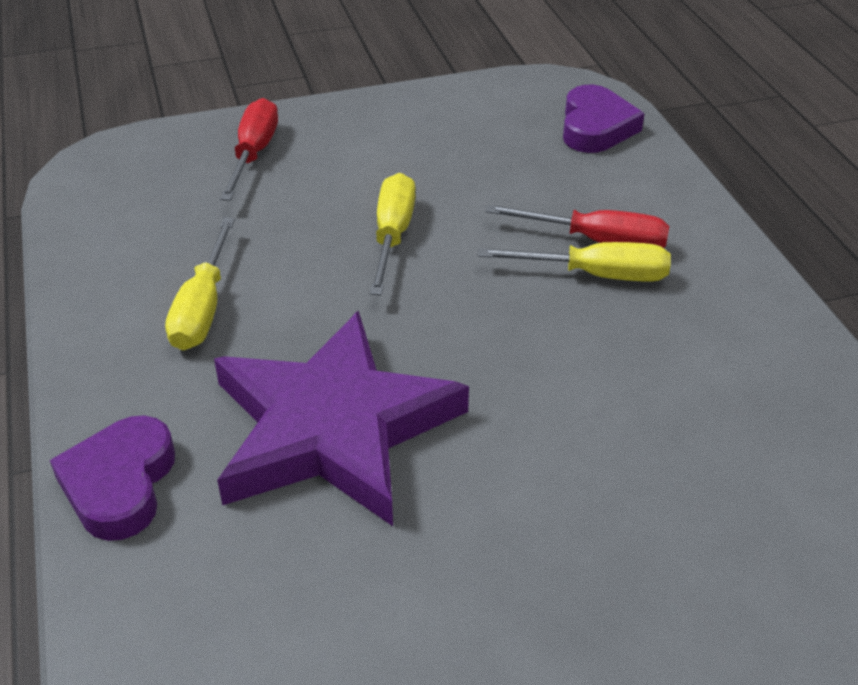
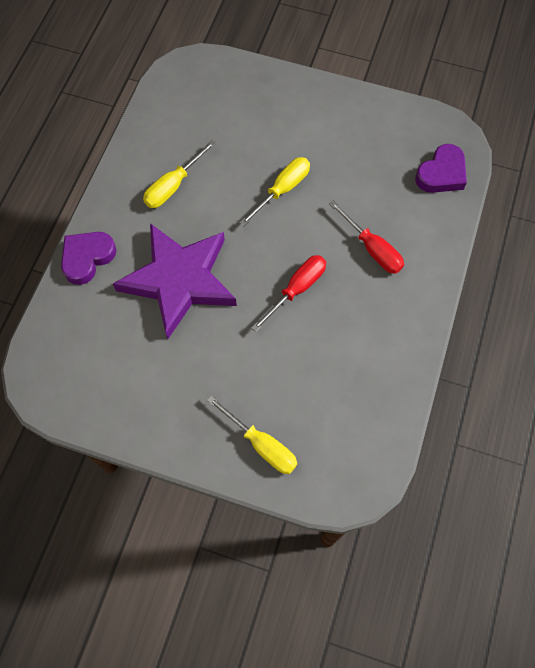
camera: 35 degrees right, 25 degrees up
(253, 154) = (259, 99): red screwdriver -> red screwdriver (296, 289)
(596, 275) = (353, 268): yellow screwdriver -> yellow screwdriver (261, 444)

